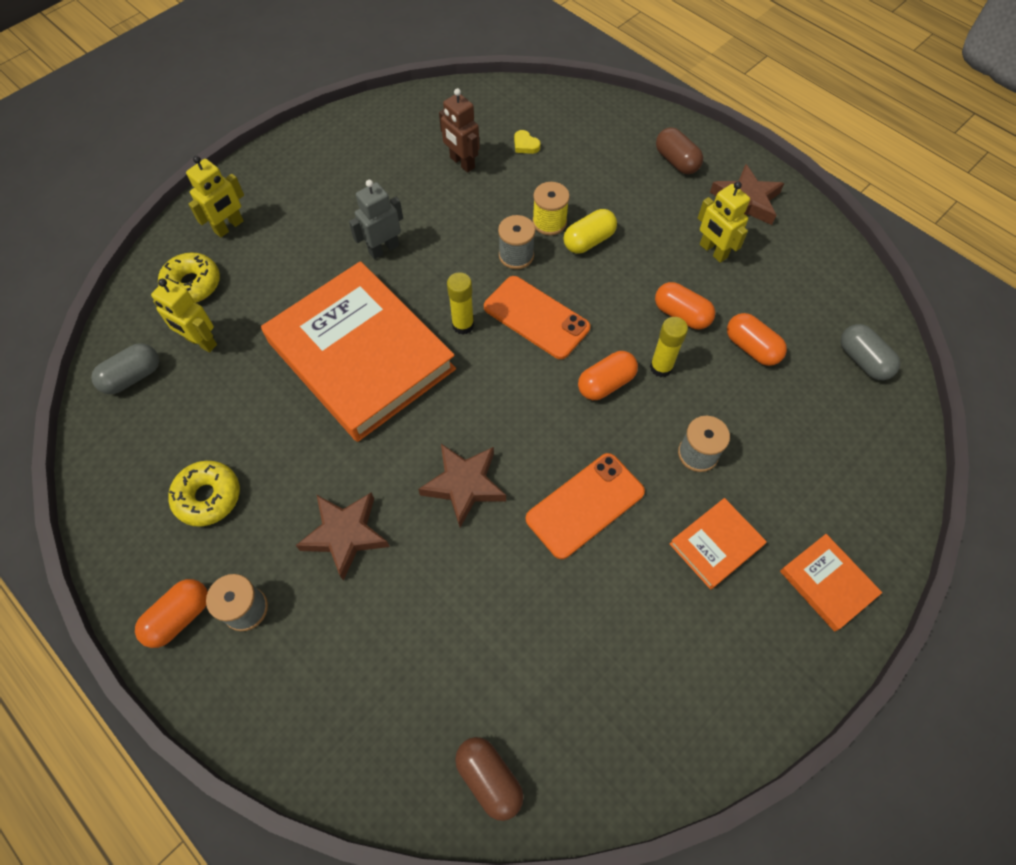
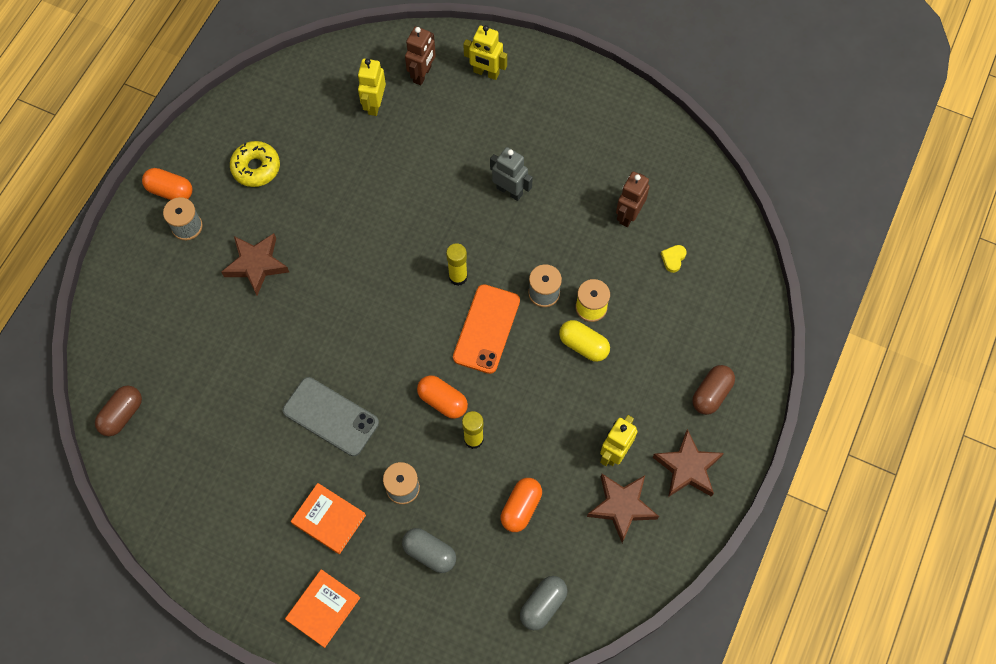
camera: 70 degrees right, 5 degrees up
(133, 377) = (330, 76): grey capsule -> grey capsule (429, 553)
(192, 284) = (422, 74): yellow donut -> brown robot
(361, 355) = (403, 216): orange book -> none
(464, 485) = (319, 328): brown star -> brown star (622, 506)
(585, 505) = (330, 417): orange phone -> grey phone
(681, 314) = (533, 442): orange capsule -> none

